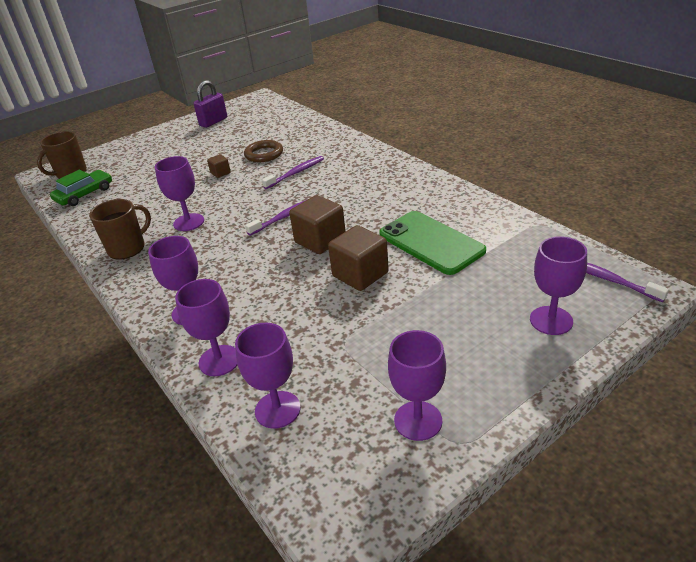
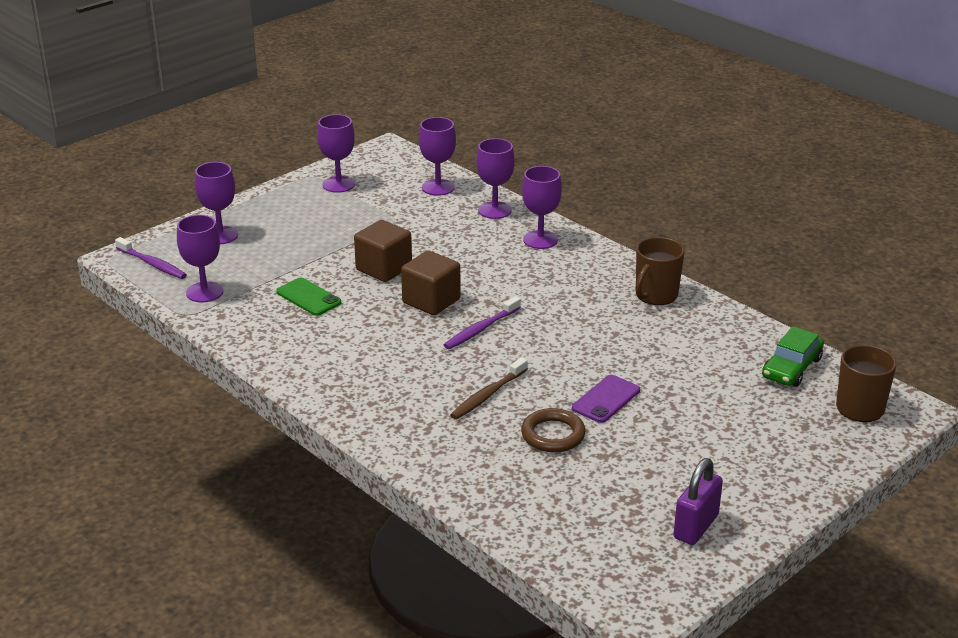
camera: 170 degrees right, 5 degrees down
(188, 222) = (602, 324): purple goblet -> purple goblet (204, 292)
(220, 173) = (606, 399): brown cube -> purple phone
(296, 173) = (487, 395): purple toothbrush -> brown toothbrush
(431, 242) = (308, 297): green phone -> green phone, size x0.59

